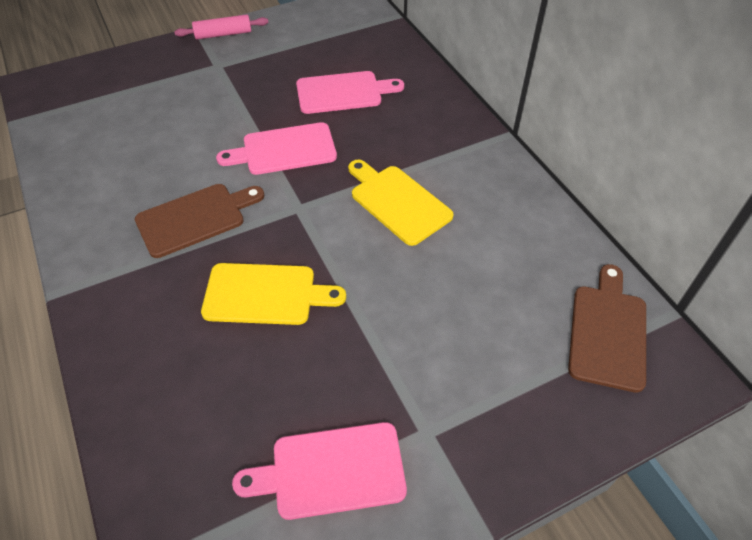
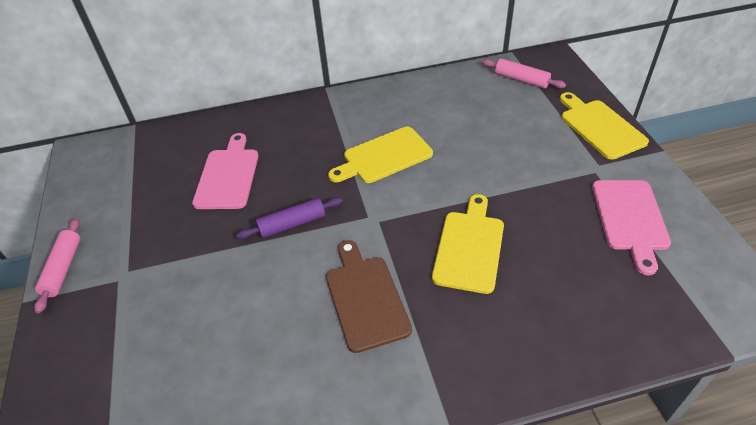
camera: 75 degrees left, 5 degrees down
(284, 150) = (292, 224): pink cutting board -> purple rolling pin
(524, 440) = (600, 127): none -> yellow cutting board
(608, 332) = (521, 80): brown cutting board -> pink rolling pin

